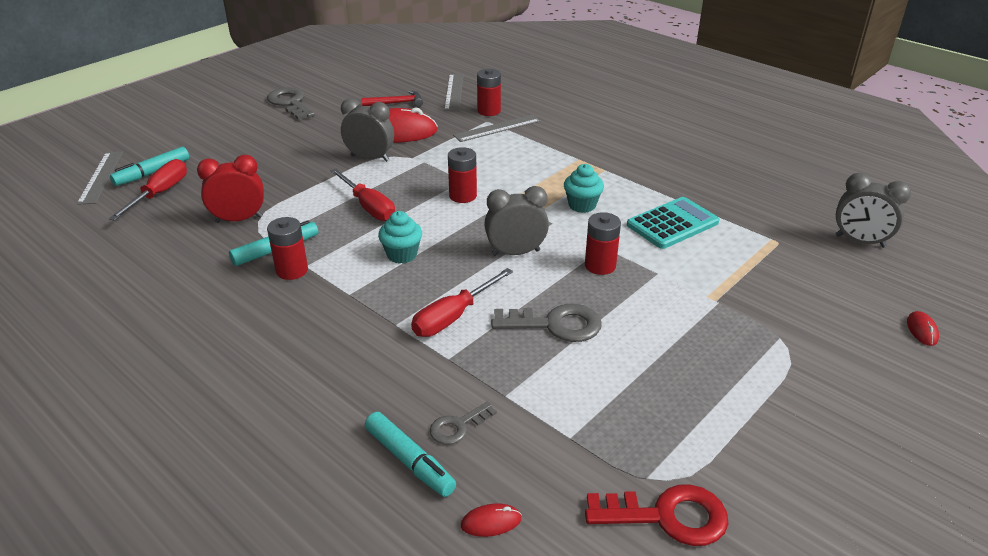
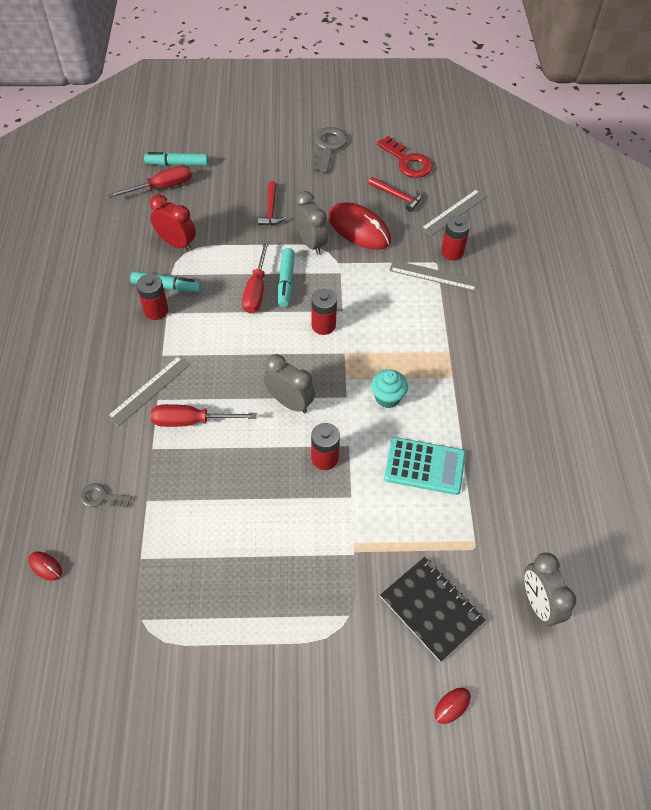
camera: 45 degrees right, 20 degrees up
(101, 177) = (149, 148): grey ruler -> grey ruler (149, 390)
(299, 157) = (271, 209): none -> red hammer
(402, 255) = (225, 347): turquoise cupcake -> none
(409, 460) = (57, 495): turquoise marker -> turquoise marker (286, 281)
(555, 324) = (236, 478): grey key -> none
(667, 516) = (119, 650): red key -> red key (407, 161)
(816, 292) = (431, 609): none -> black notebook

